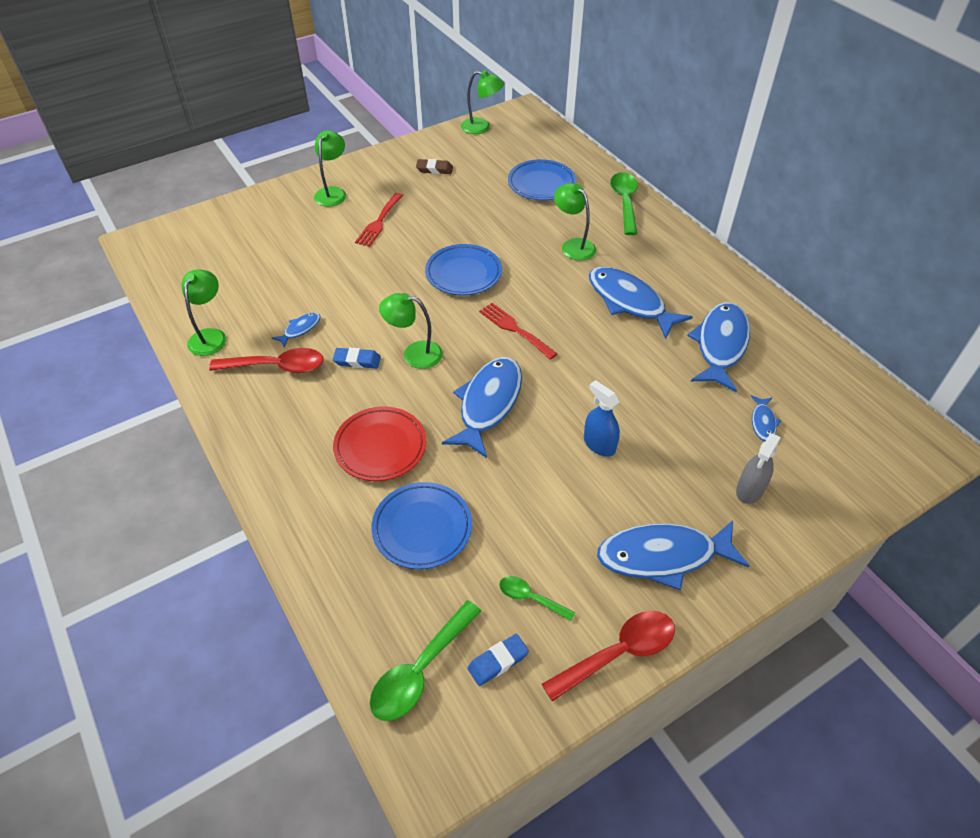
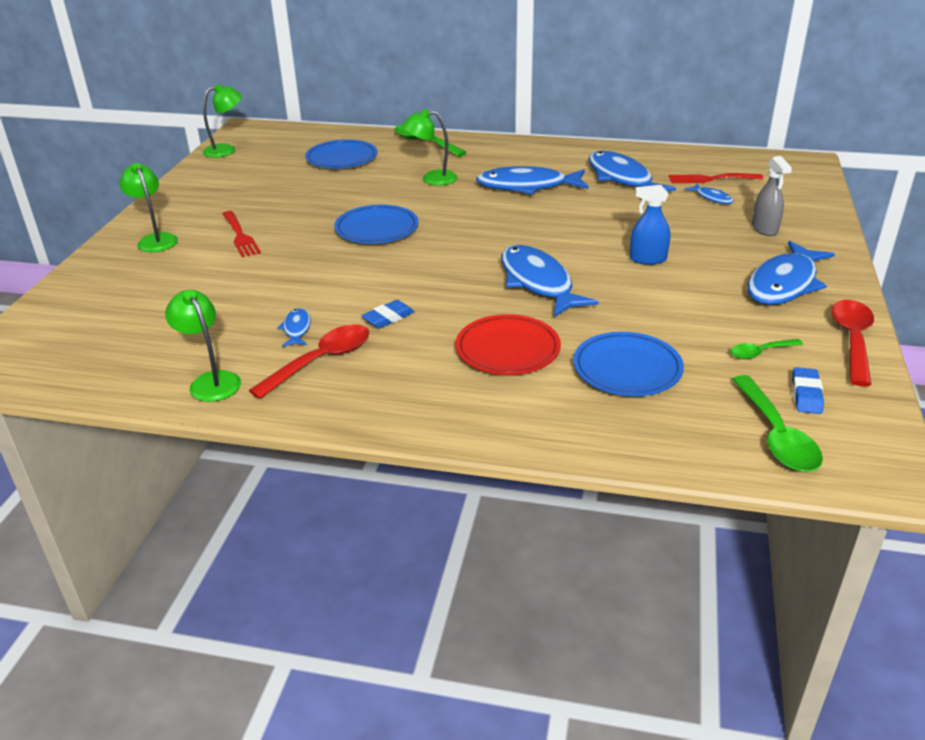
camera: 45 degrees left, 15 degrees down
(414, 354) = (428, 289): green lamp -> none
(434, 169) = (231, 187): brown eraser -> none
(515, 329) = (477, 237): red fork -> red fork (710, 179)

